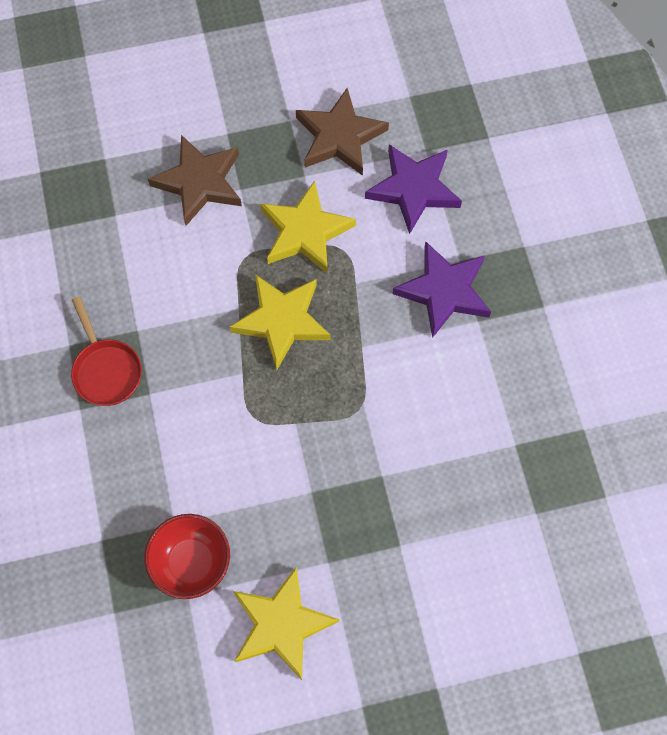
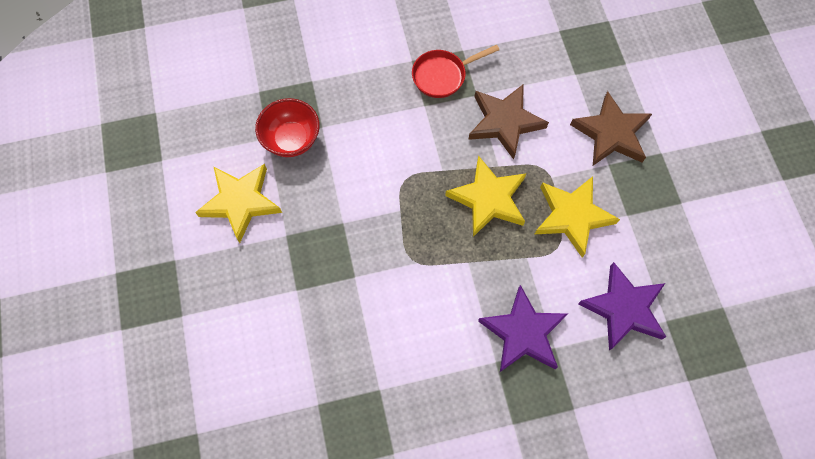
camera: 90 degrees right, 0 degrees up
(339, 137) = (670, 244): brown star -> brown star (504, 122)

